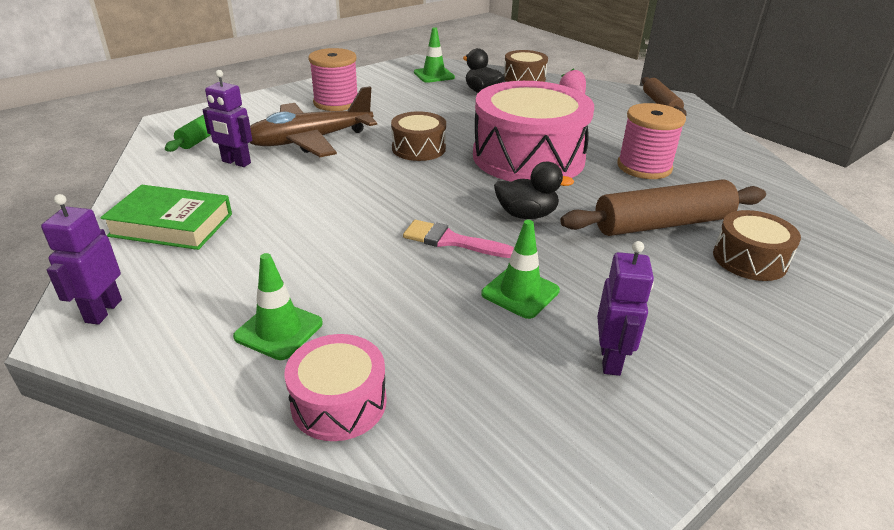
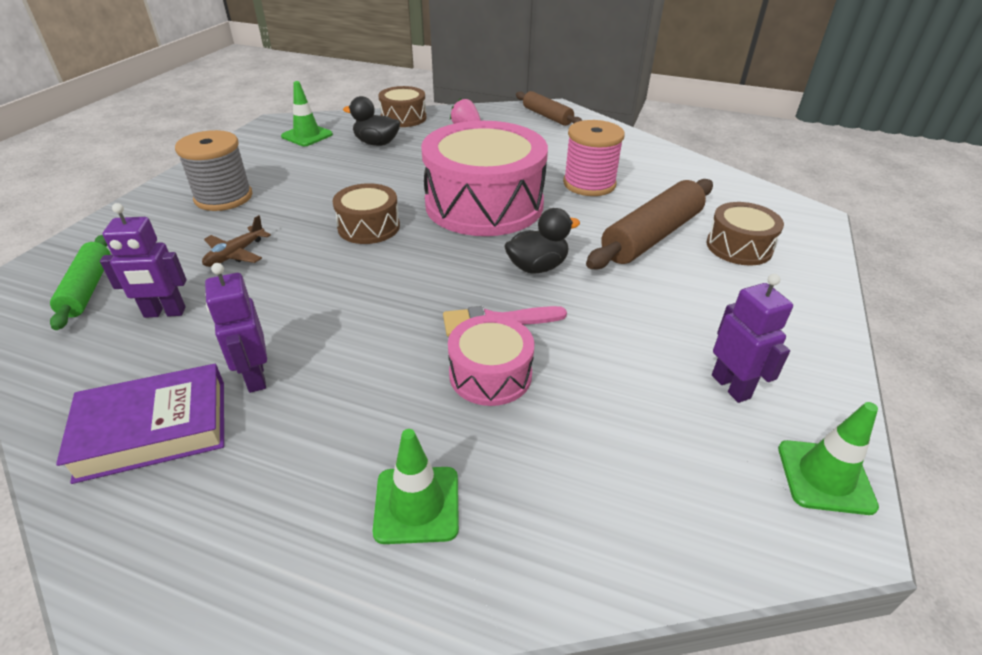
camera: 30 degrees left, 5 degrees up
(103, 311) = (168, 591): purple robot -> purple robot (255, 377)
(171, 225) = (154, 429): green book -> purple book
(310, 140) = (235, 254): brown plane -> brown plane, size x0.46
(336, 103) = (223, 197): pink spool -> grey spool
(339, 402) = (556, 555): pink drum -> pink drum (490, 374)
(520, 292) = (605, 352): green traffic cone -> green traffic cone (825, 477)

